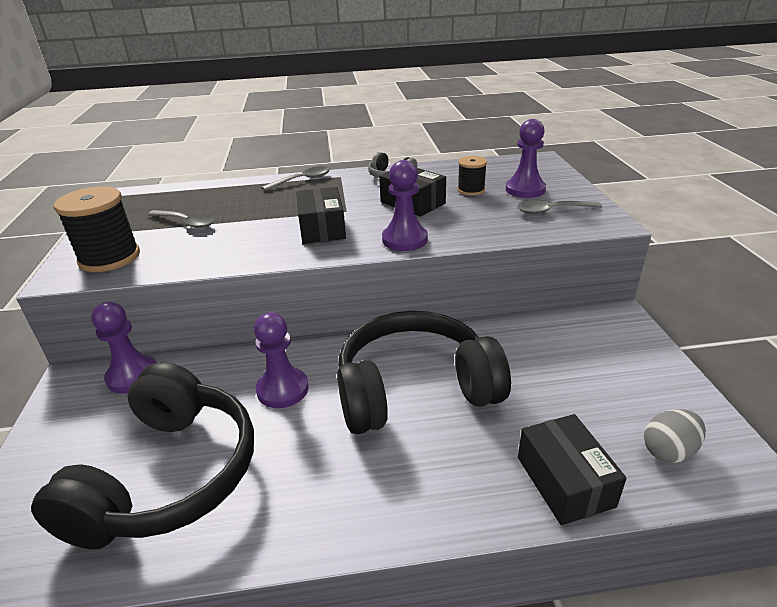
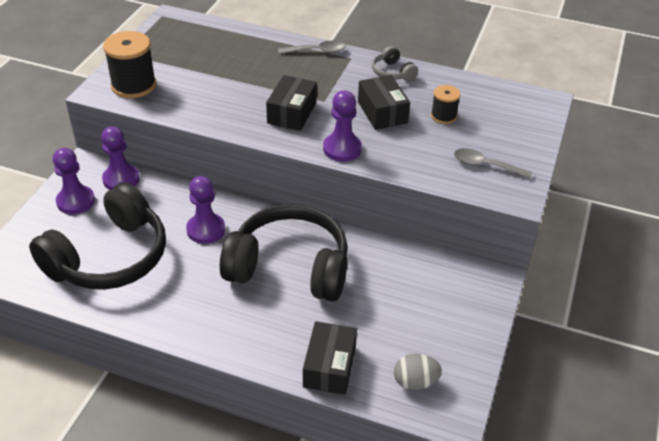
camera: 25 degrees right, 10 degrees up
(186, 223) = (201, 69): grey spoon -> none
(525, 189) = (490, 133): purple pawn -> purple pawn (75, 201)

